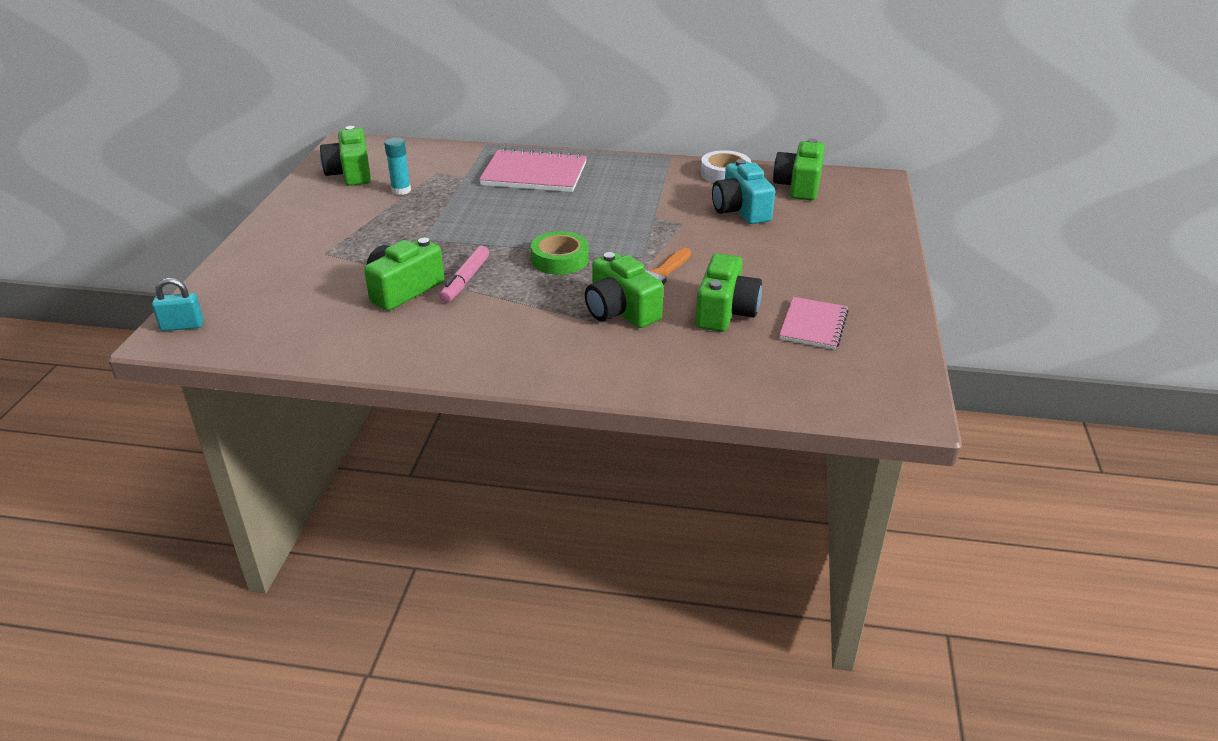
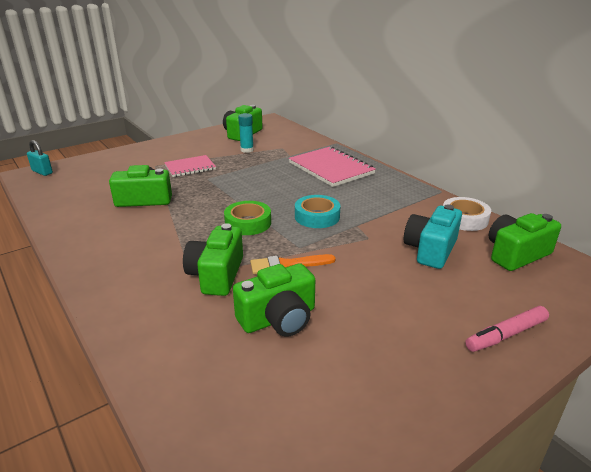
camera: 45 degrees right, 5 degrees down
(465, 281) = (179, 209): pink marker -> pink marker (506, 335)
(609, 225) = (317, 216): none -> turquoise tape
(813, 325) = (324, 376): pink notebook -> pink notebook (190, 167)

